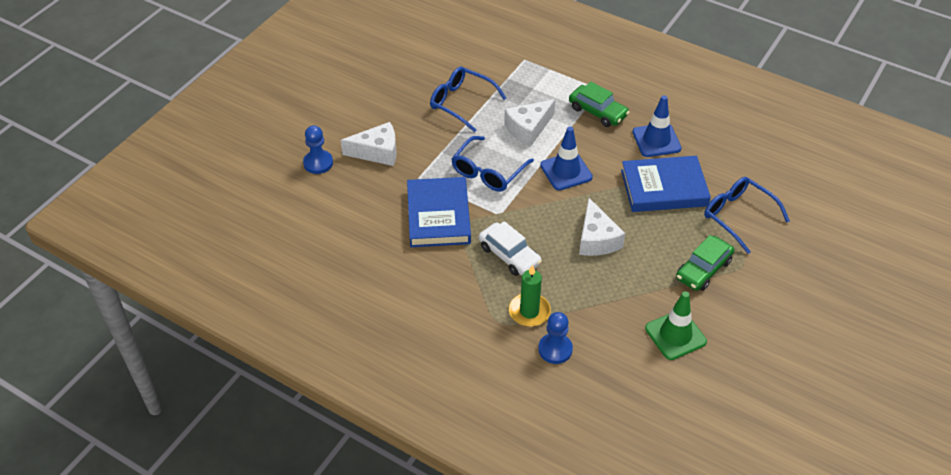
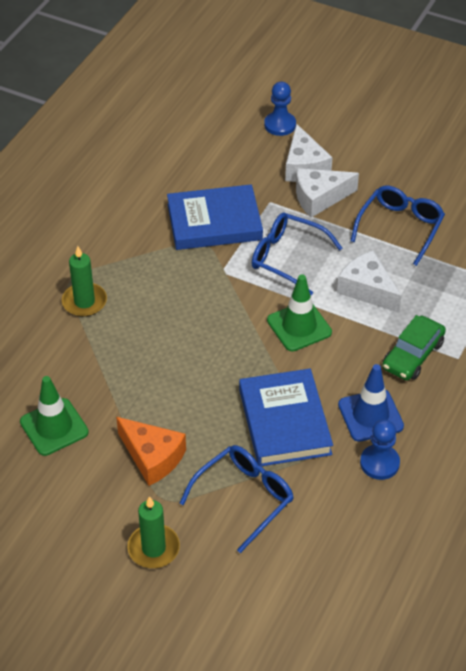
camera: 85 degrees right, 0 degrees up
(509, 255) = (162, 282): white car -> none
(555, 349) = (35, 324): blue pawn -> blue pawn (379, 463)
(566, 171) = (299, 326): blue traffic cone -> green traffic cone
(596, 239) = (192, 356): white cheese -> white cheese (319, 198)
(703, 269) = (152, 457): green car -> orange cheese
(790, 272) = (153, 548): none -> green candle

